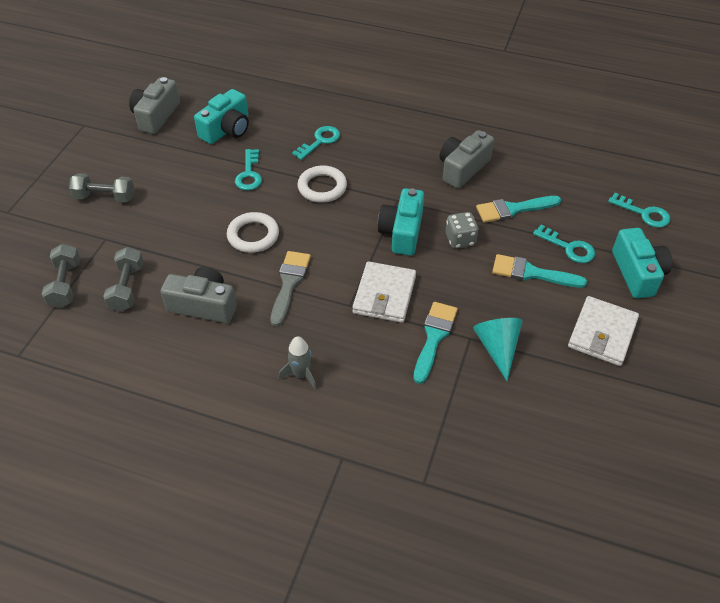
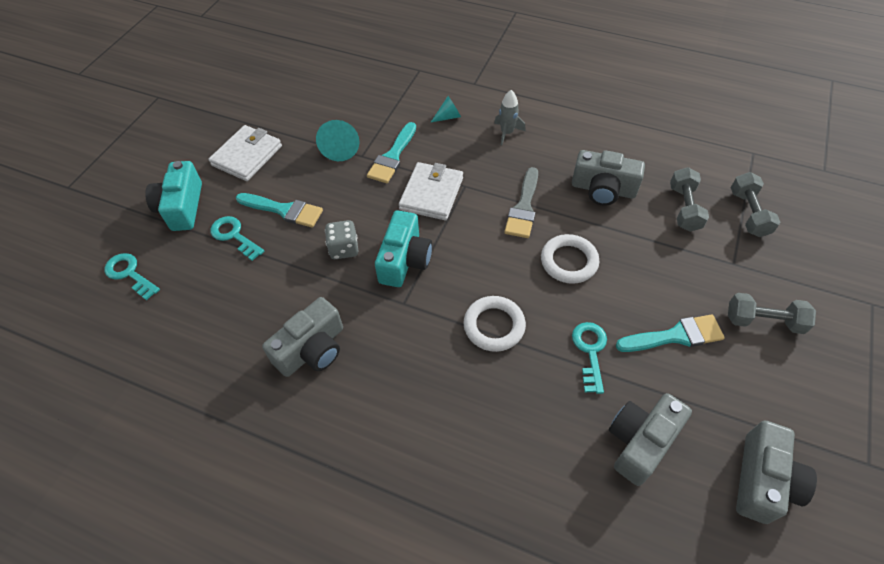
camera: 175 degrees left, 5 degrees up
(227, 129) = (640, 442): turquoise camera -> grey camera
(320, 141) = (499, 409): turquoise key -> none
(374, 397) = (448, 117): none -> turquoise cone
(513, 209) = (272, 285): turquoise brush -> turquoise brush (675, 336)

